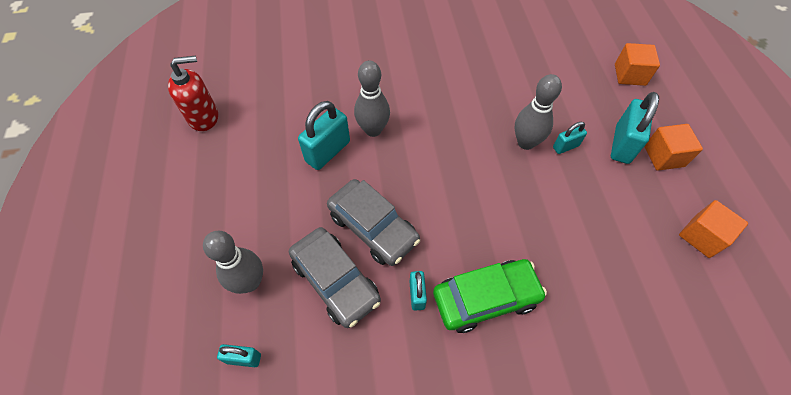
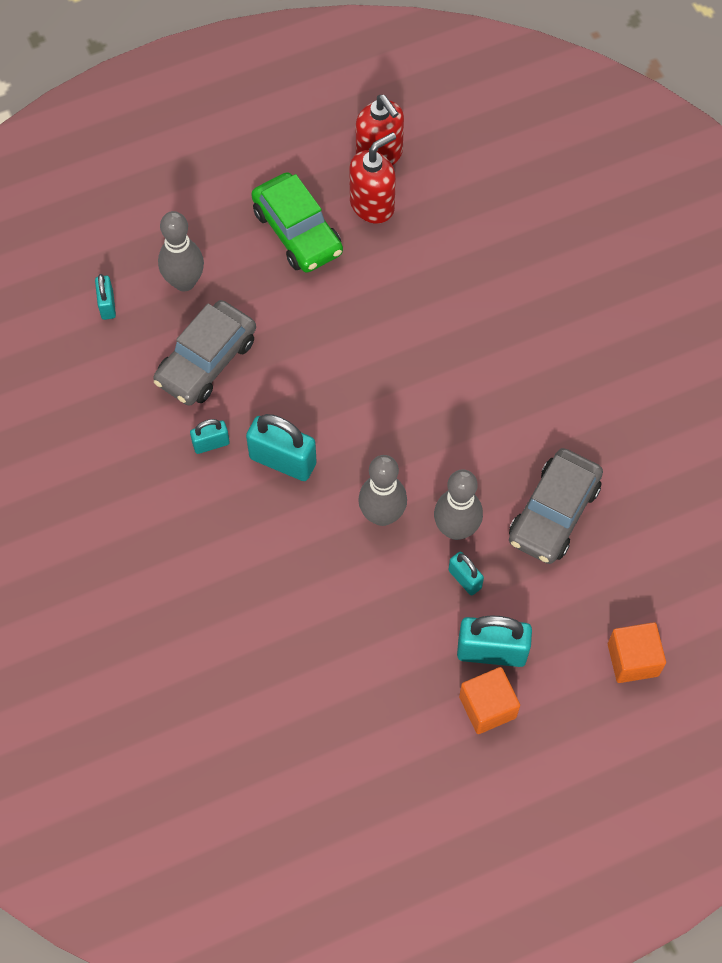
camera: 75 degrees right, 5 degrees up
(244, 131) = (372, 205): none -> red soap dispenser
(328, 151) = (370, 304): turquoise padlock -> turquoise padlock (283, 460)
(373, 130) = (419, 344): grey bowling pin -> grey bowling pin (382, 515)
(373, 228) = (280, 380): grey car -> grey car (554, 513)
(485, 298) = (224, 513): green car -> green car (297, 232)
(702, 236) = (370, 751): orange cube -> none

